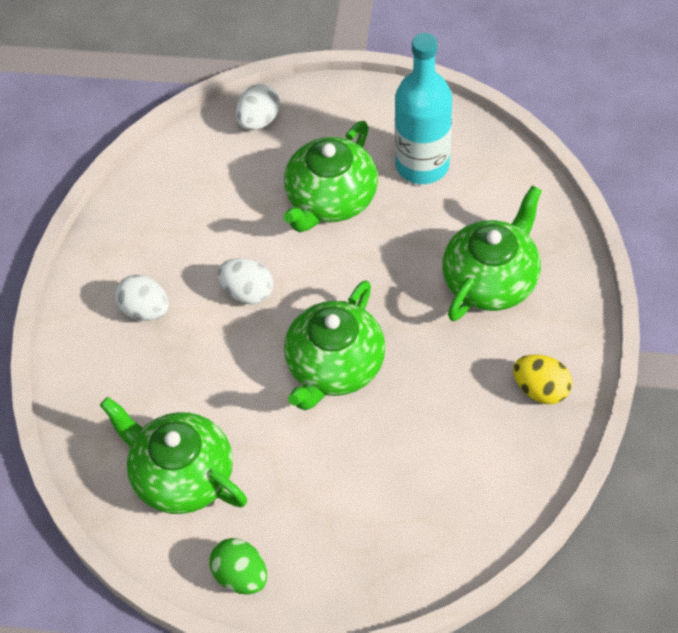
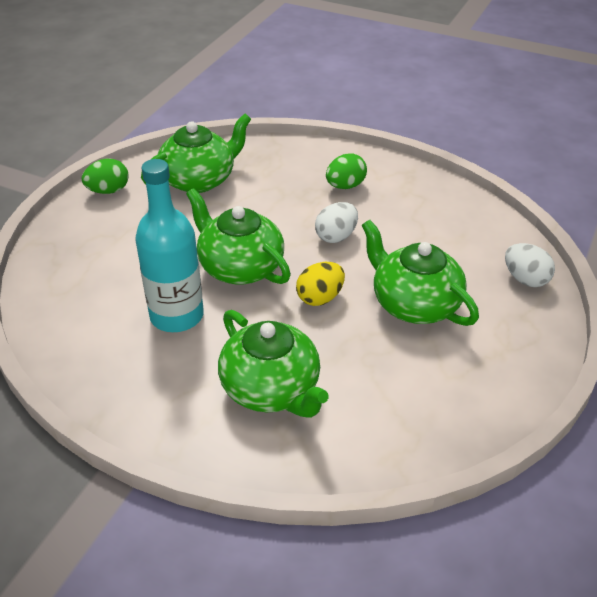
camera: 105 degrees right, 15 degrees down
(145, 310) = (345, 186): white egg -> green egg
(422, 165) = (434, 378): turquoise bottle -> turquoise bottle (177, 316)
(540, 389) = (135, 387): yellow egg -> yellow egg (320, 298)

